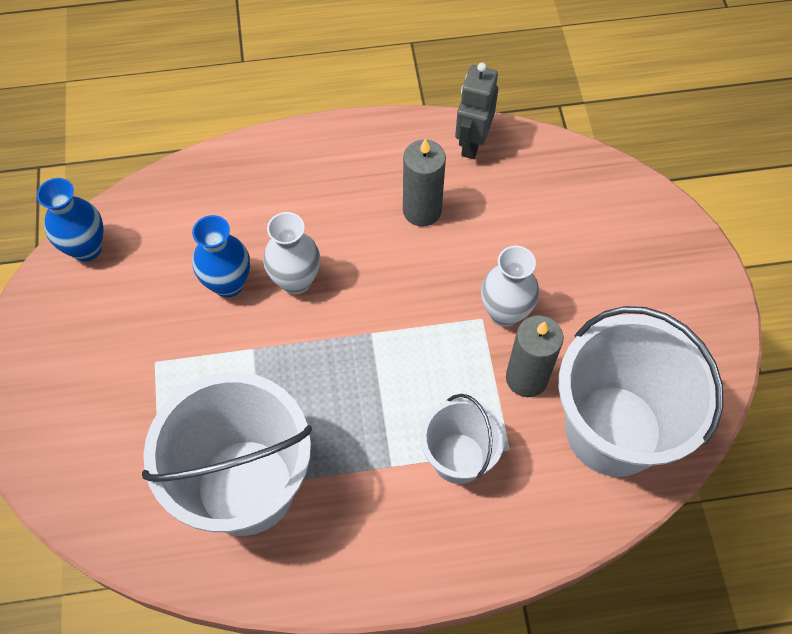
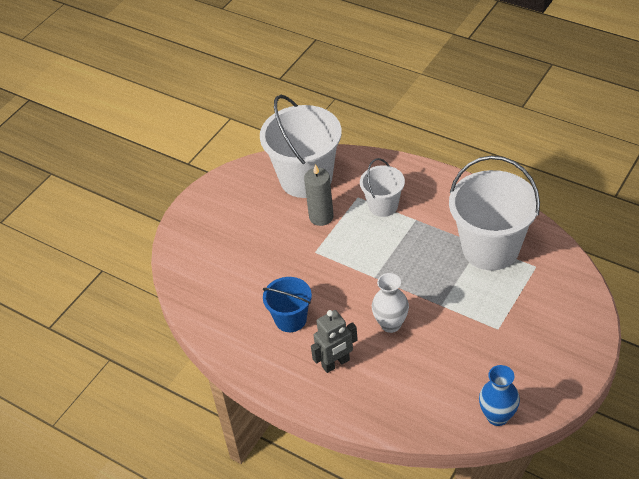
camera: 135 degrees left, 15 degrees down
(228, 284) = (428, 345): blue vase -> none
(422, 210) = (290, 319): grey candle -> blue bucket
(472, 143) = (226, 338): grey robot -> grey robot (336, 363)
(505, 312) = (301, 247): white vase -> none

